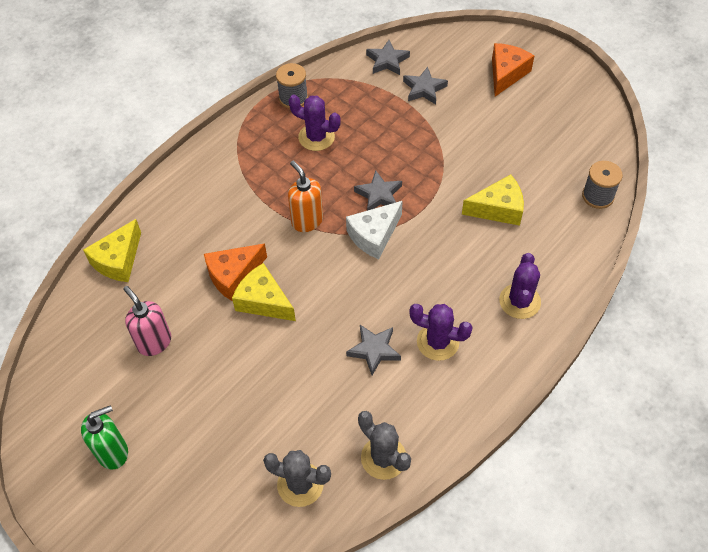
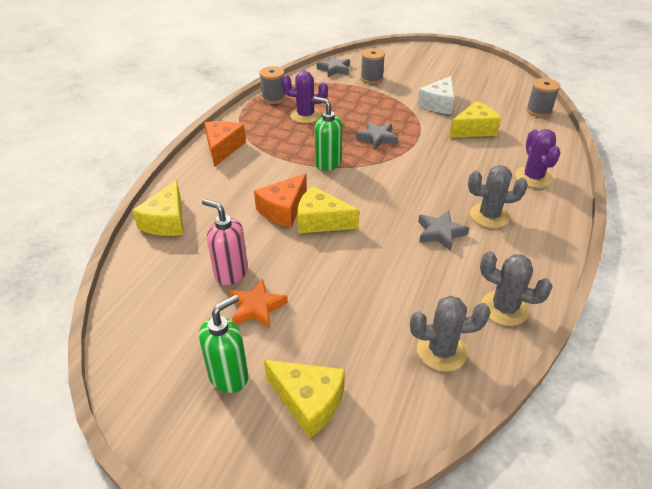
camera: 20 degrees left, 15 degrees down
(162, 388) = (257, 307): none -> orange star
(166, 497) = (308, 402): none -> yellow cheese
(307, 221) = (328, 163): orange soap dispenser -> green soap dispenser
(374, 235) = (389, 162): white cheese -> white cheese (438, 104)
(424, 89) = (371, 79): grey star -> grey spool
(437, 342) = (489, 216): purple cactus -> grey cactus
(506, 74) = (425, 63): orange cheese -> orange cheese (223, 148)

